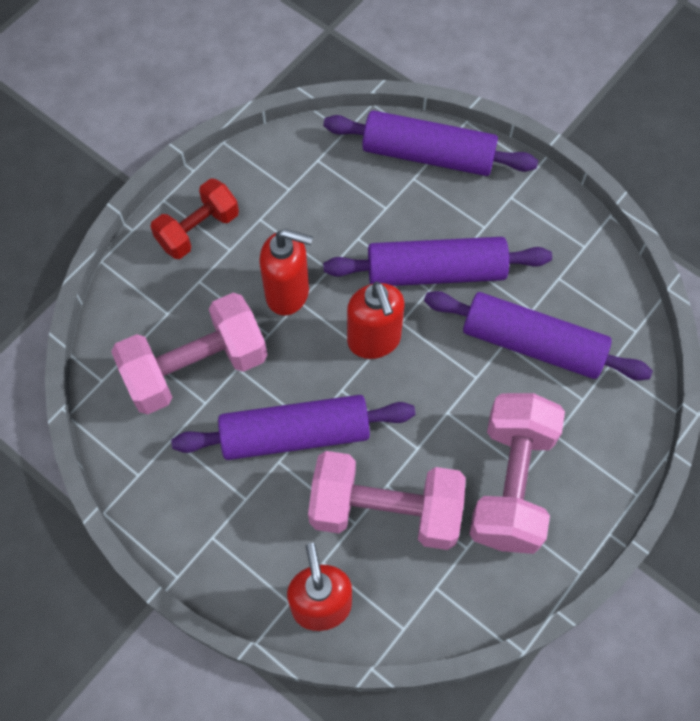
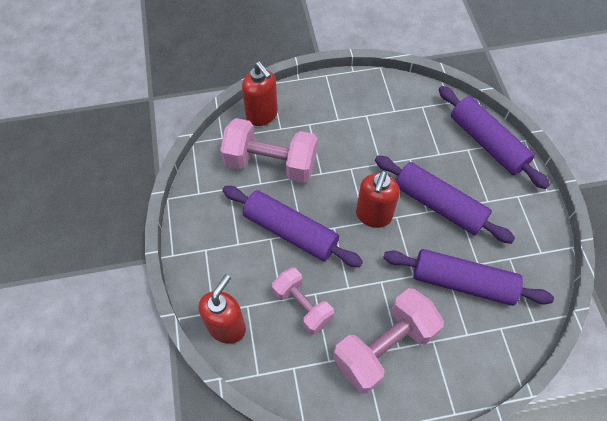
camera: 40 degrees right, 5 degrees down
(198, 230) = (330, 100): red dumbbell -> none
(288, 293) = (348, 160): red soap dispenser -> red soap dispenser (262, 115)
(385, 510) = (302, 306): pink dumbbell -> pink dumbbell, size x0.63
(532, 344) = (463, 282): purple rolling pin -> purple rolling pin turned 45 degrees counterclockwise

